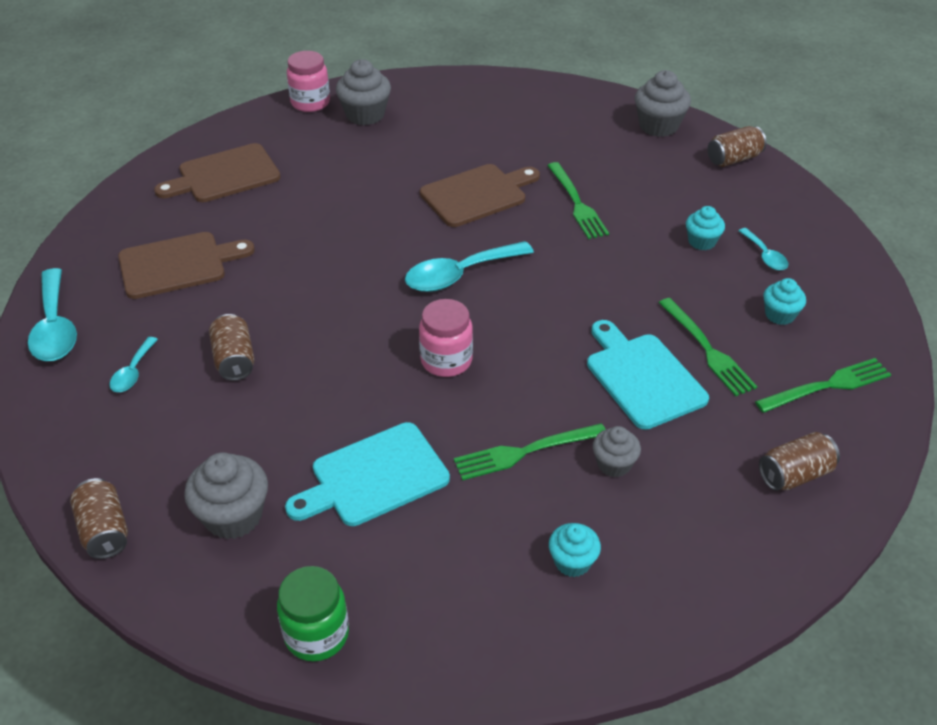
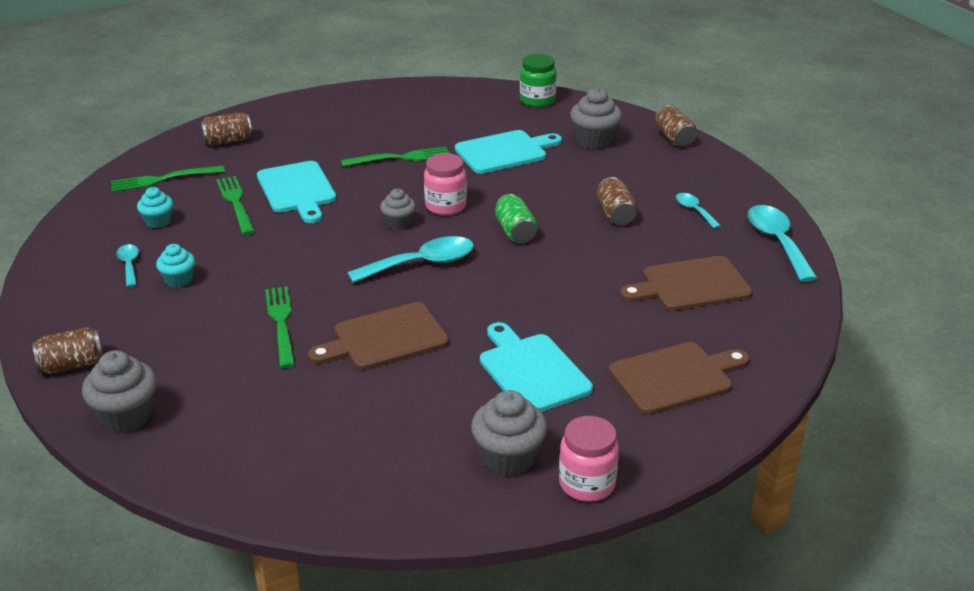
camera: 175 degrees left, 10 degrees down
(133, 372) = (694, 210): turquoise spoon -> turquoise spoon turned 45 degrees counterclockwise
(346, 174) = (532, 371): none -> turquoise cutting board
(359, 324) = (515, 232): none -> green can
(572, 562) = (388, 116): turquoise cupcake -> none
(614, 464) = (343, 150): grey cupcake -> grey cupcake (398, 223)

